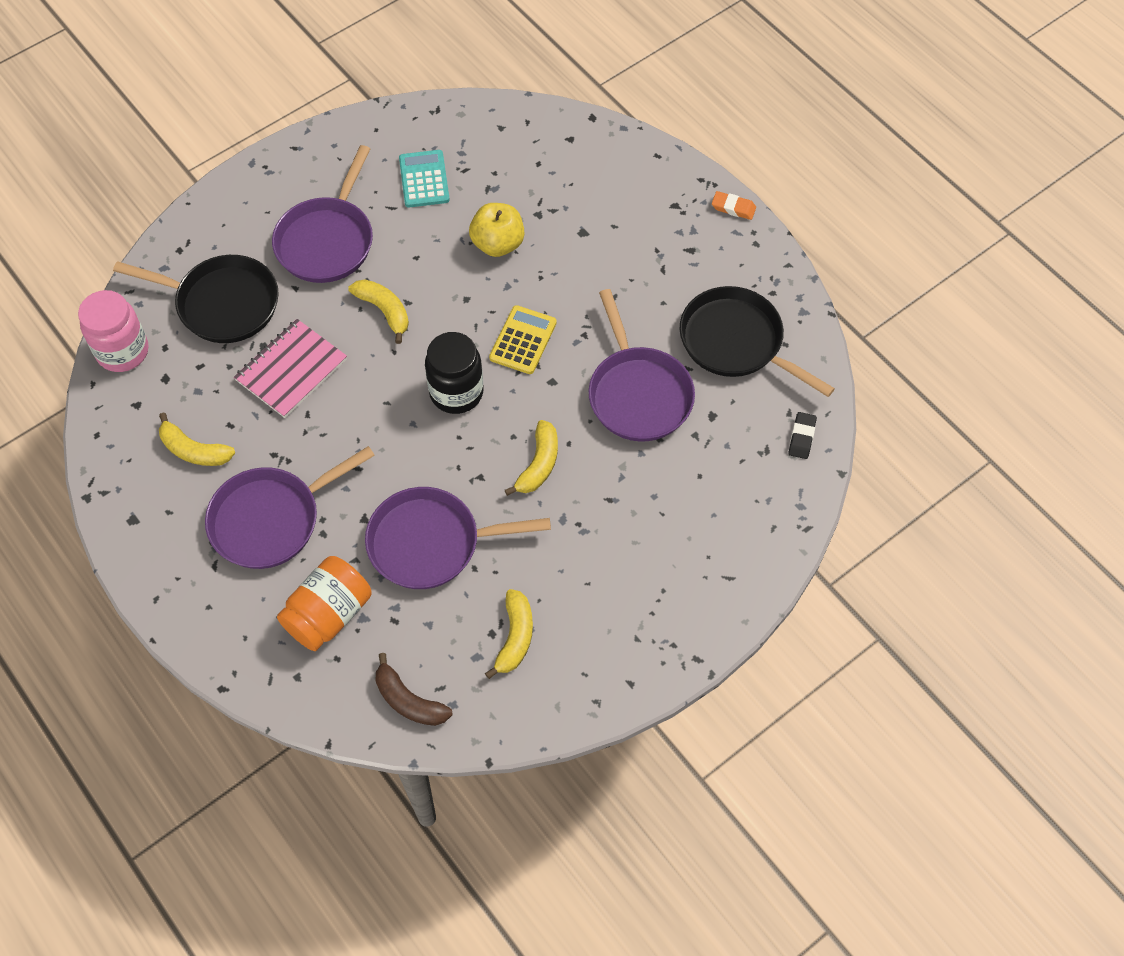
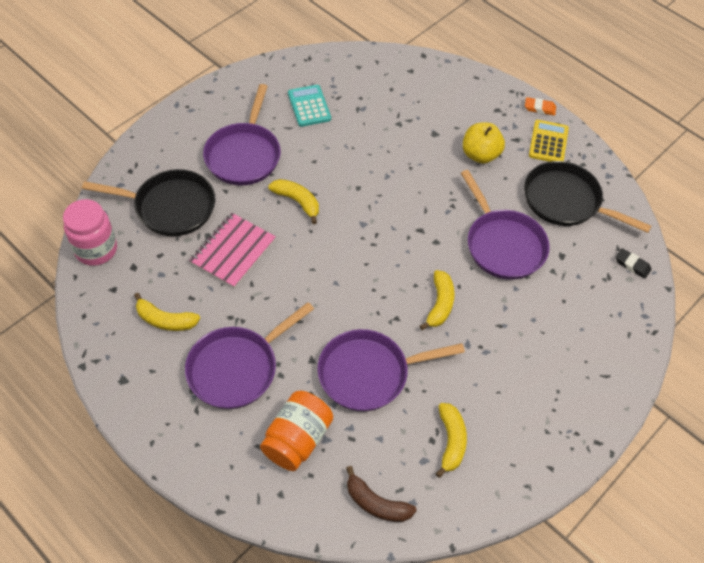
camera: 10 degrees left, 5 degrees down
(456, 392) = (365, 256): black jar -> none
(498, 244) = (373, 146): yellow apple -> yellow apple (480, 155)
(523, 340) = (407, 214): yellow calculator -> yellow calculator (548, 142)
(802, 437) = (632, 265): black eraser -> black eraser turned 60 degrees counterclockwise

